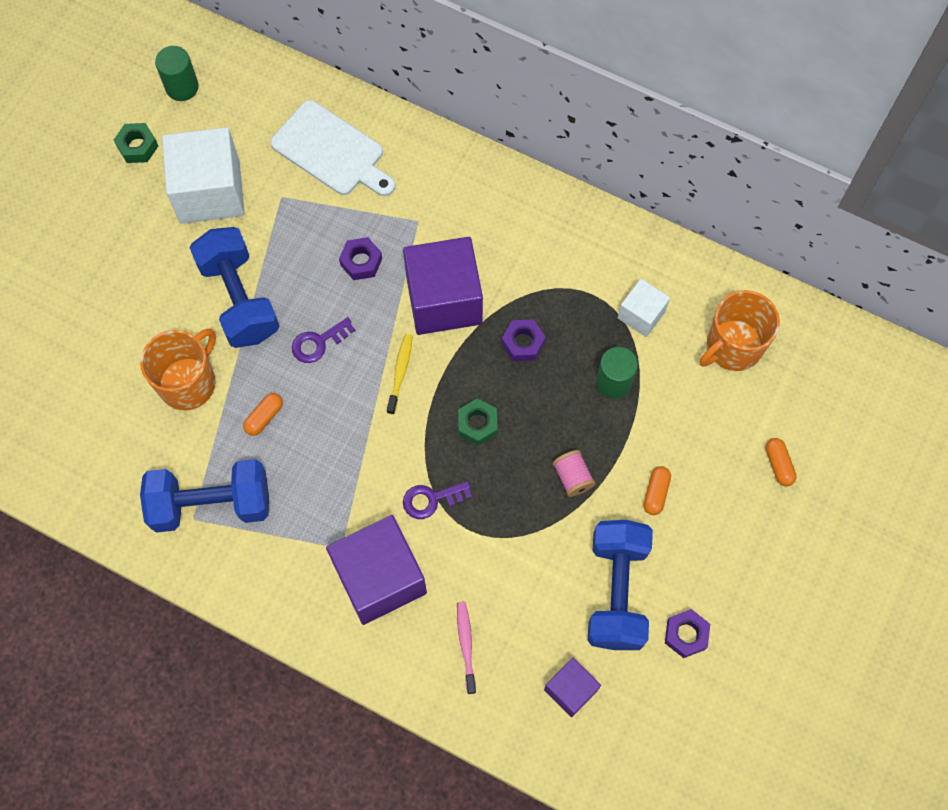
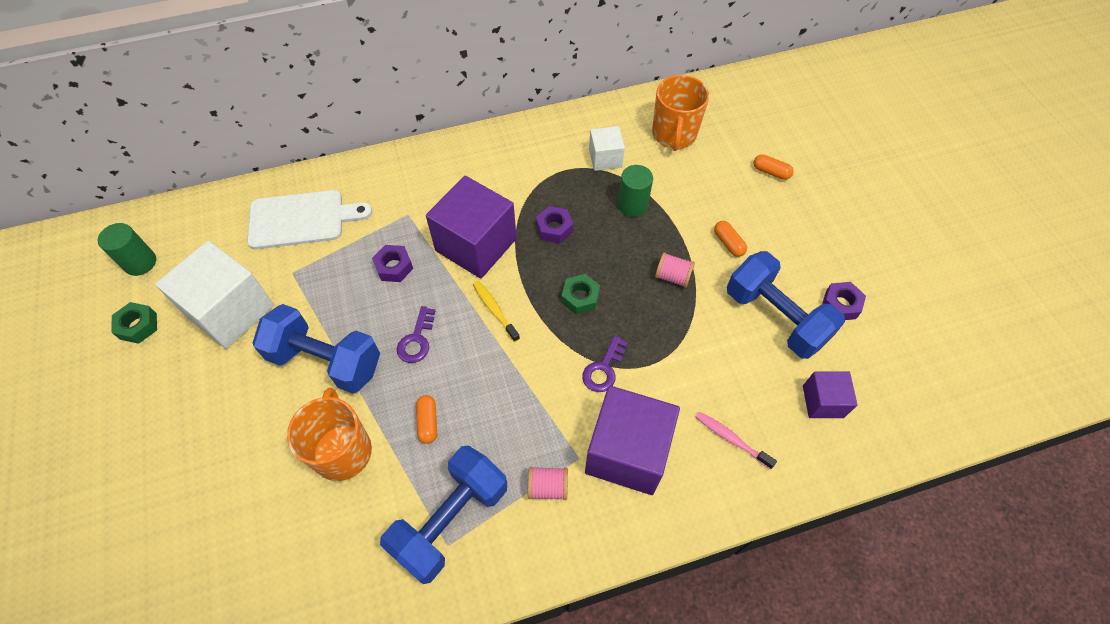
camera: 45 degrees left, 10 degrees down
(298, 546) = (548, 487): none -> pink spool

